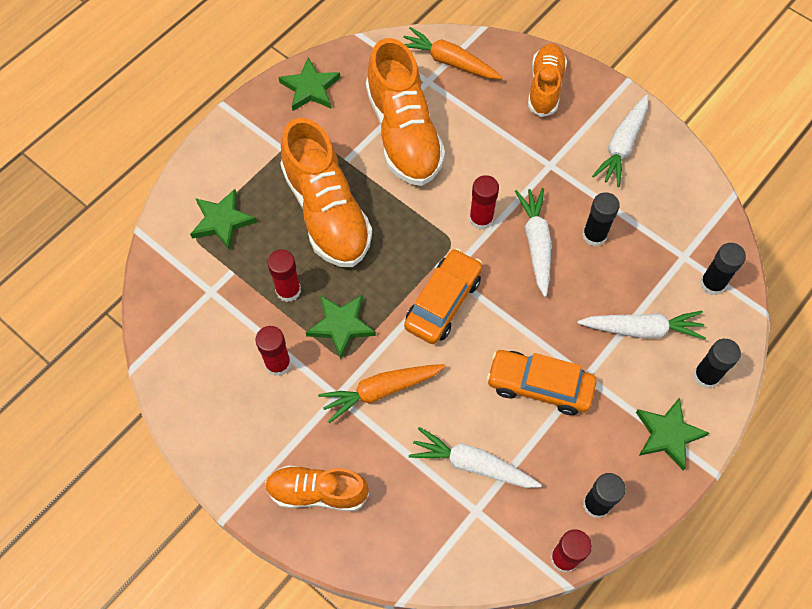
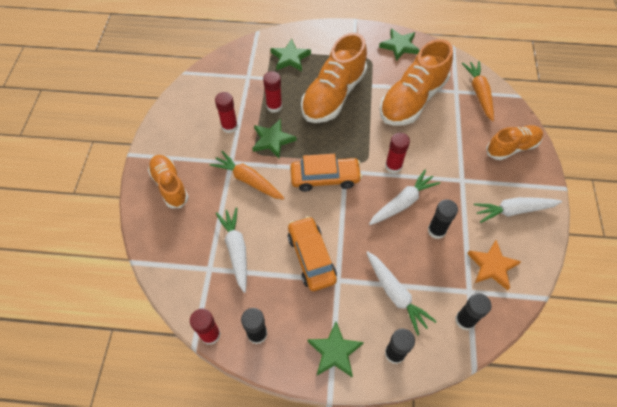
camera: 55 degrees right, 5 degrees down
(670, 214) = (492, 266): none -> orange star

